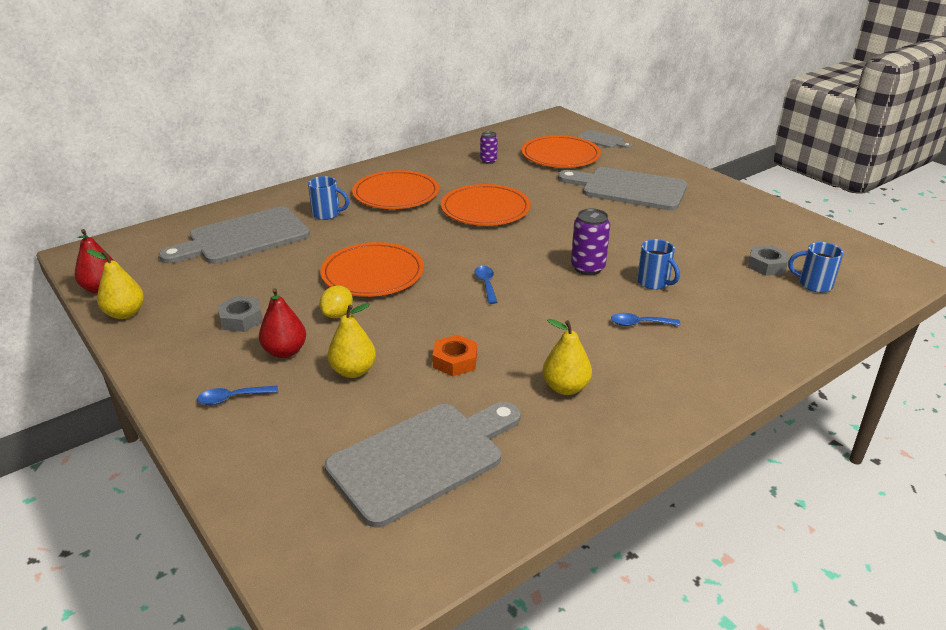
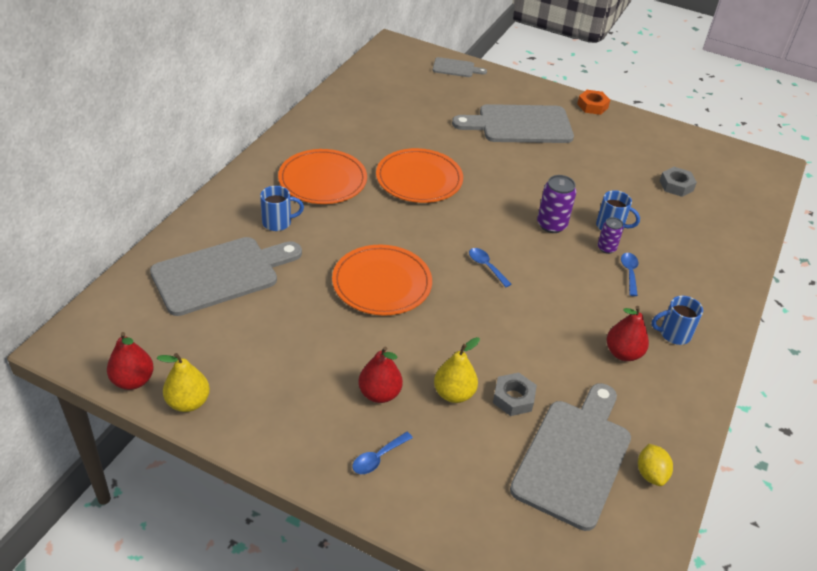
camera: 30 degrees left, 10 degrees up
(241, 319) = (308, 372): grey nut -> grey nut (513, 398)
(243, 237) = (220, 274): grey cutting board -> grey cutting board turned 150 degrees counterclockwise
(337, 314) = (390, 338): yellow lemon -> yellow lemon (650, 474)
(455, 361) = (524, 355): orange nut -> orange nut (592, 106)
(488, 161) = (375, 117): purple can -> purple can (606, 248)
(560, 155) = (434, 96): orange plate -> none
(565, 387) = (623, 353): yellow pear -> red pear
(639, 324) = (629, 273): blue spoon -> blue spoon turned 120 degrees clockwise
(814, 284) = (718, 196): blue mug -> blue mug (673, 334)

